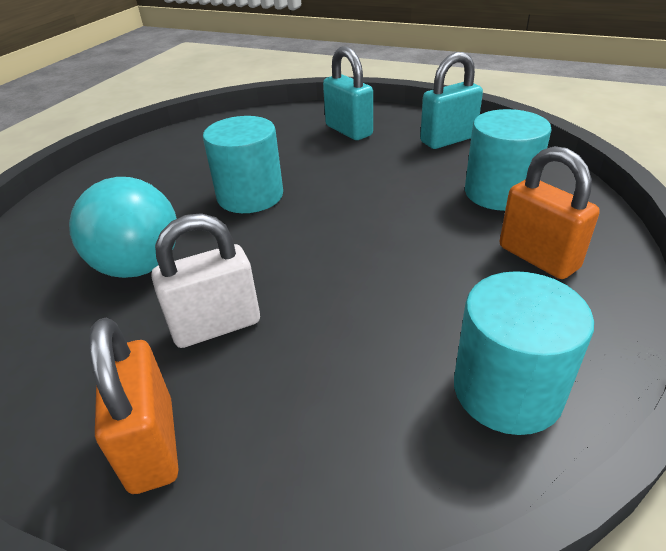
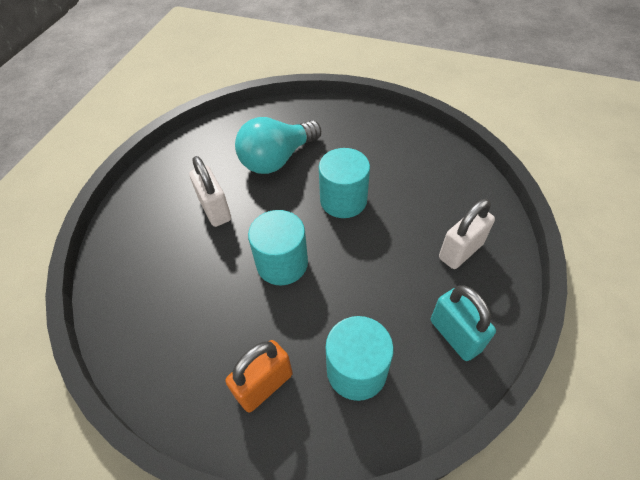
camera: 85 degrees right, 15 degrees up
(152, 444) = (148, 204): orange padlock -> none
(349, 130) = (460, 251): turquoise padlock -> white padlock
(507, 390) = (150, 346): turquoise cylinder -> turquoise cylinder (282, 263)

